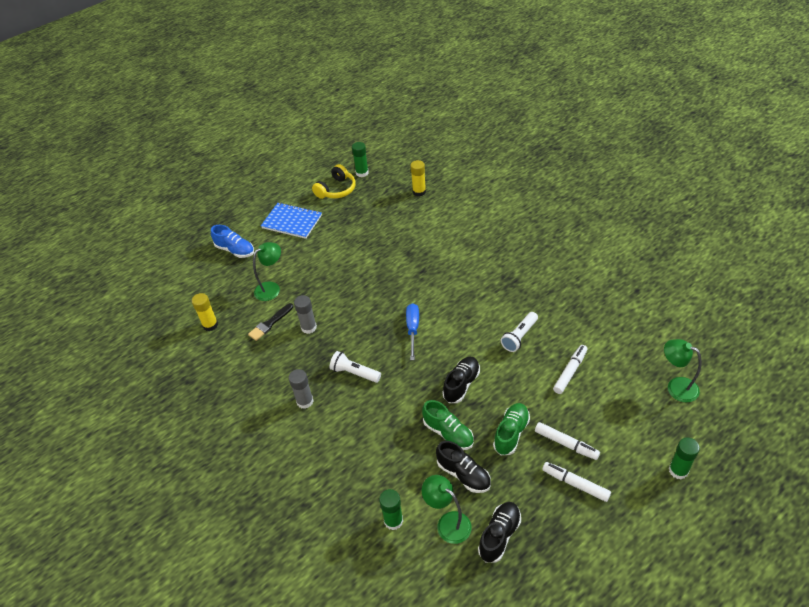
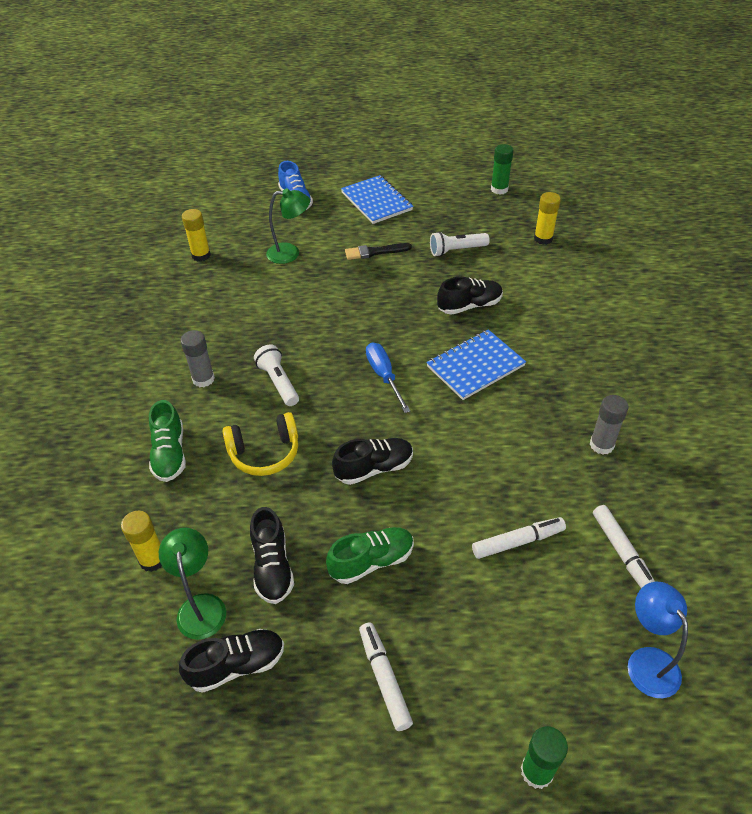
camera: 35 degrees right, 0 degrees up
(270, 323) = (253, 285): black brush -> black brush (374, 252)
(309, 327) = (284, 310): grey glue stick -> grey glue stick (601, 445)
(336, 190) = (454, 193): yellow headphones -> yellow headphones (264, 453)
(393, 521) = (152, 559): green glue stick -> yellow glue stick
(412, 329) = (384, 376): blue screwdriver -> blue screwdriver turned 60 degrees counterclockwise
(418, 257) = (469, 306): none -> black shoe
(448, 433) = (304, 510): green shoe -> green shoe (170, 454)
(457, 291) = (475, 366): none -> blue notebook
(519, 336) = (497, 460): white flashlight -> white flashlight (456, 250)
(566, 444) = (423, 622): white marker -> white marker (622, 552)
(676, 387) = (647, 661): green lamp -> blue lamp

